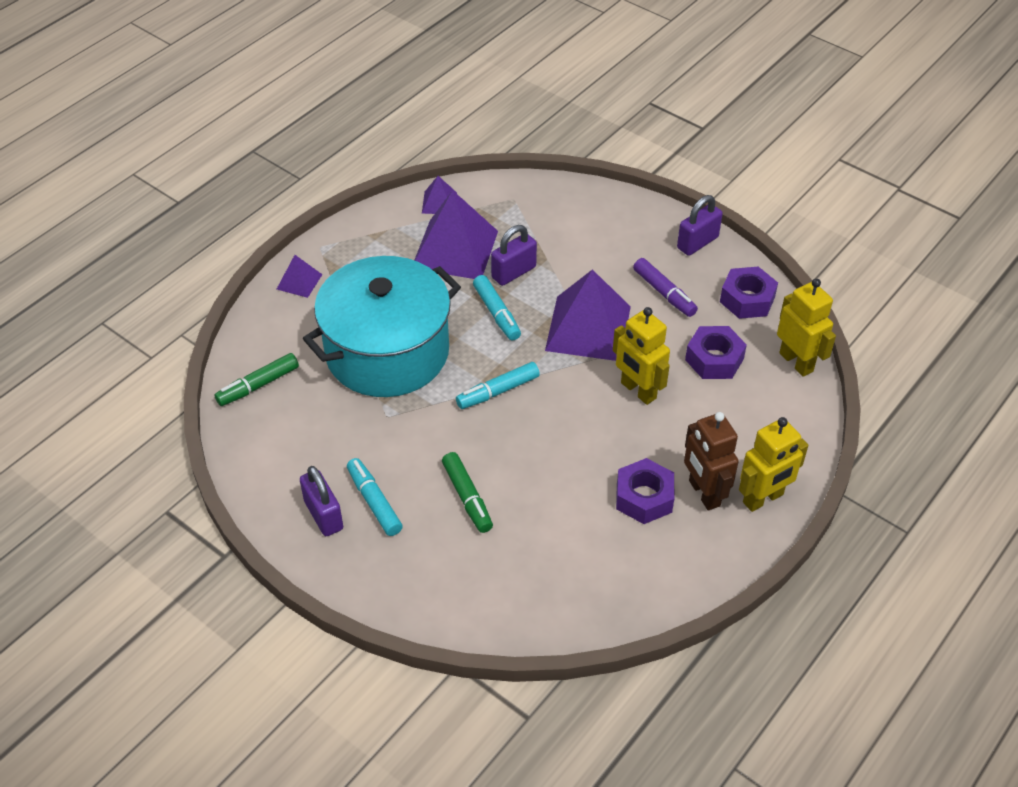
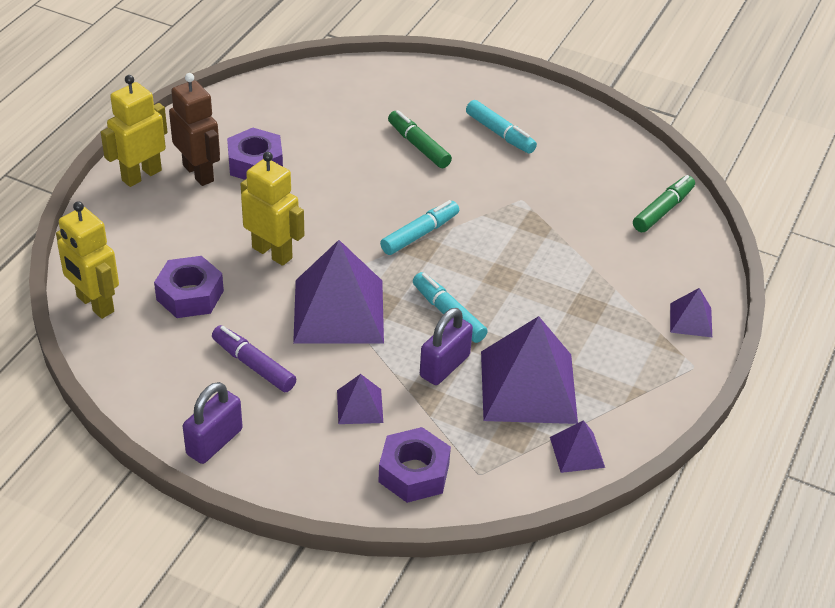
camera: 165 degrees right, 5 degrees down
(323, 515) = (539, 120): purple padlock -> none
(387, 352) = (551, 257): turquoise pot -> none
(587, 252) = (359, 406): none -> purple pyramid
(747, 299) = (149, 371): purple nut -> purple nut (414, 473)

